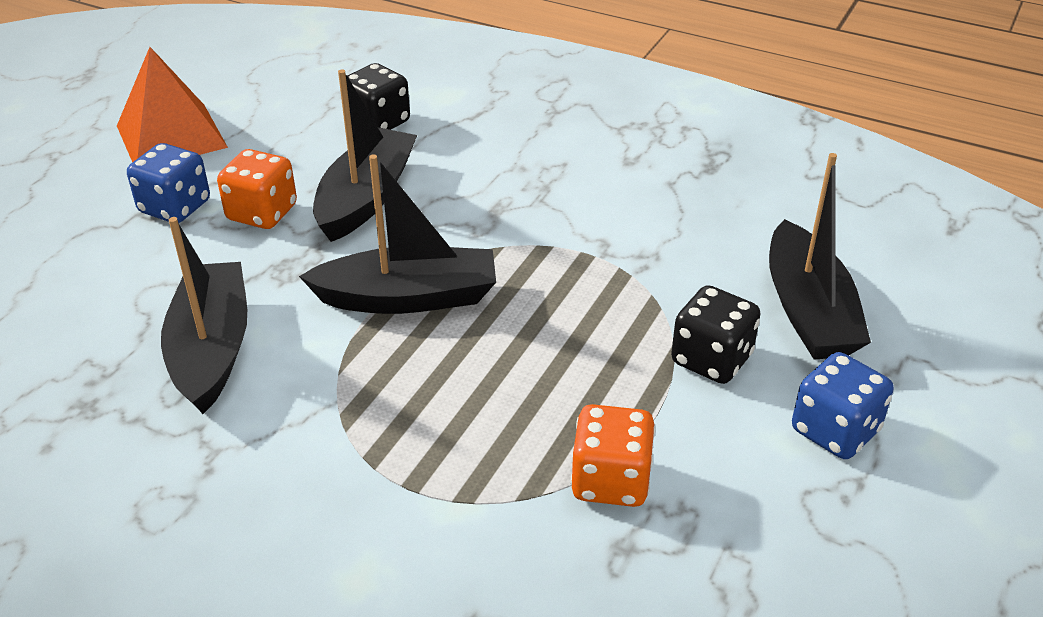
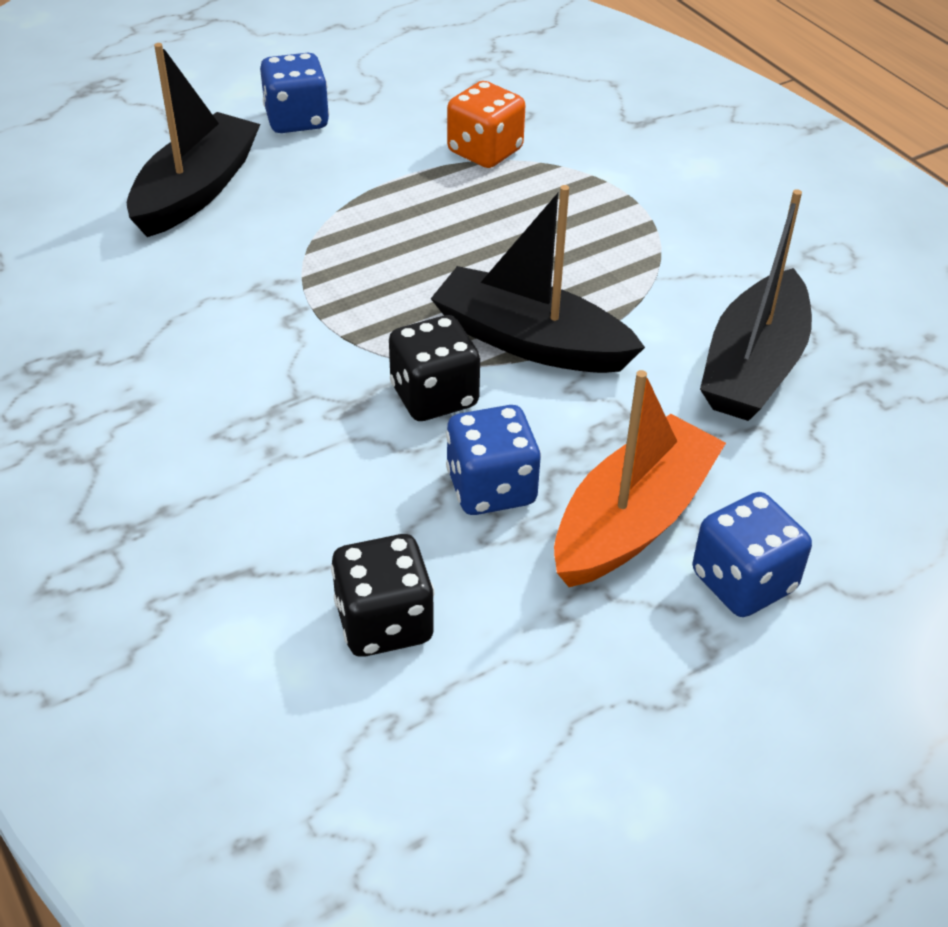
camera: 150 degrees left, 5 degrees up
(171, 136) = (711, 747): orange pyramid -> none
(262, 213) = (632, 520): orange dice -> orange boat
(366, 197) = (491, 488): black boat -> blue dice
(711, 359) = (321, 189): black dice -> black dice (434, 396)

